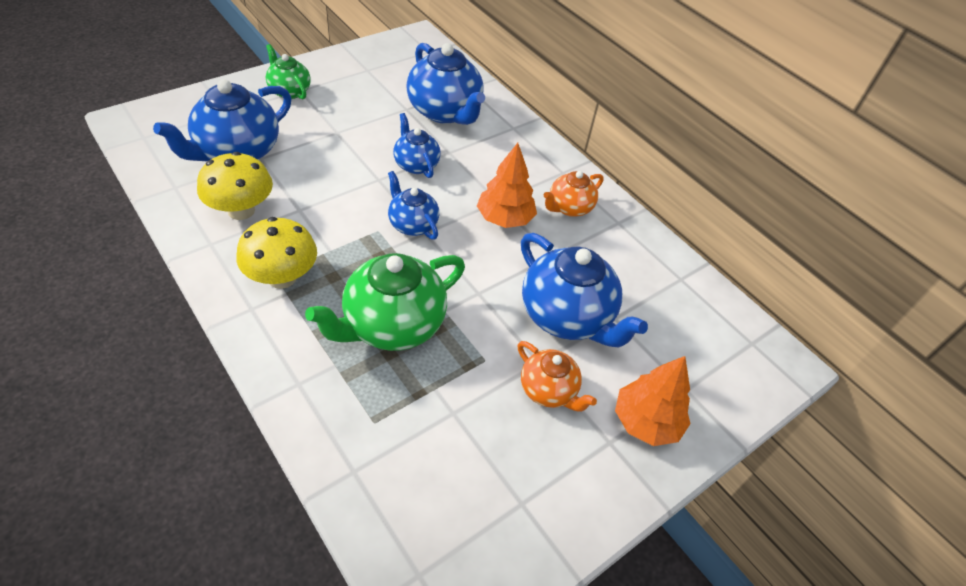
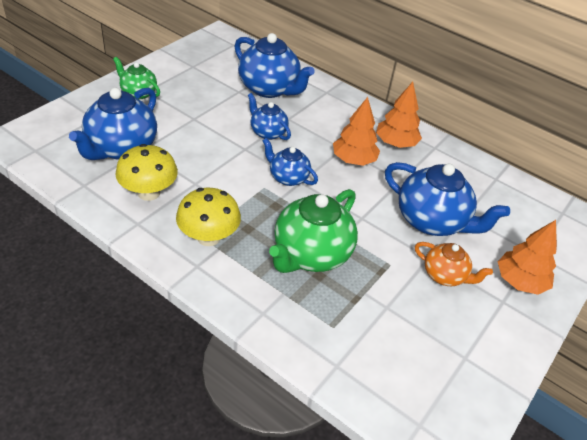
camera: 15 degrees left, 5 degrees down
(569, 208) = (395, 143): orange teapot -> orange tree

